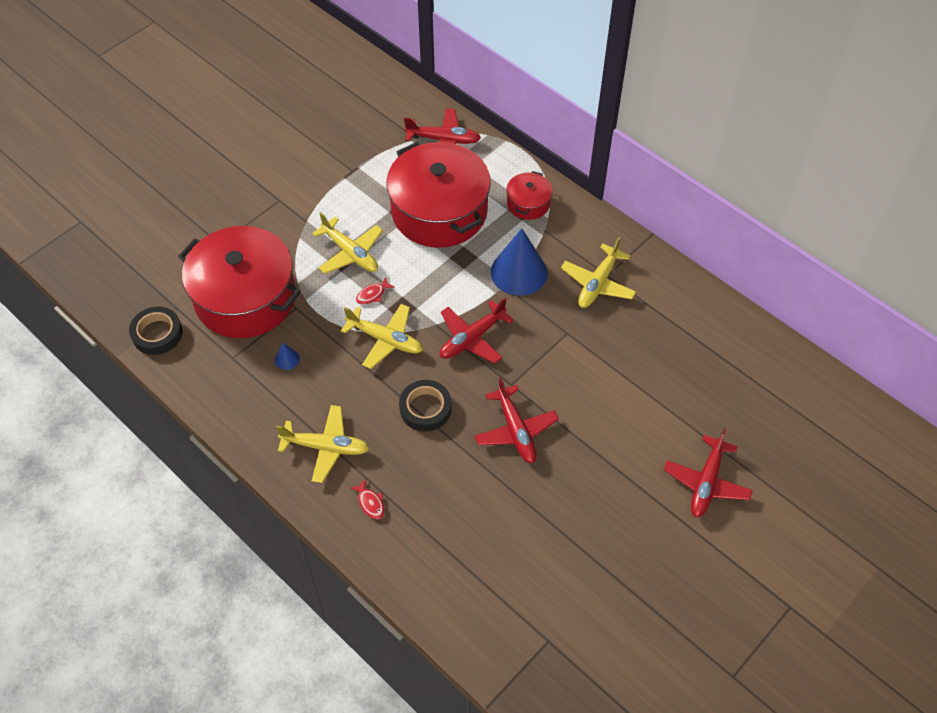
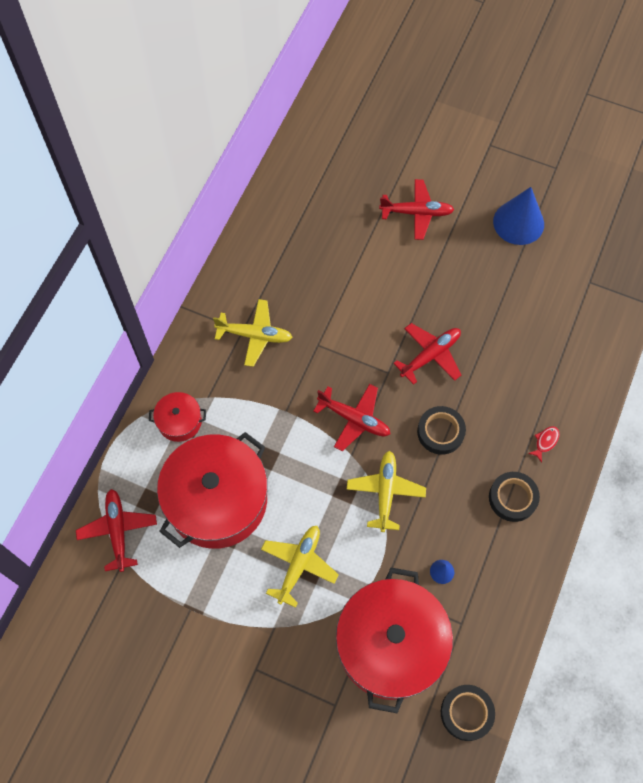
camera: 110 degrees left, 10 degrees up
(326, 447) = (512, 498): yellow plane -> black tape
(373, 295) = (340, 523): red fish -> none
(519, 272) = (266, 404): blue cone -> blue cone (518, 222)

